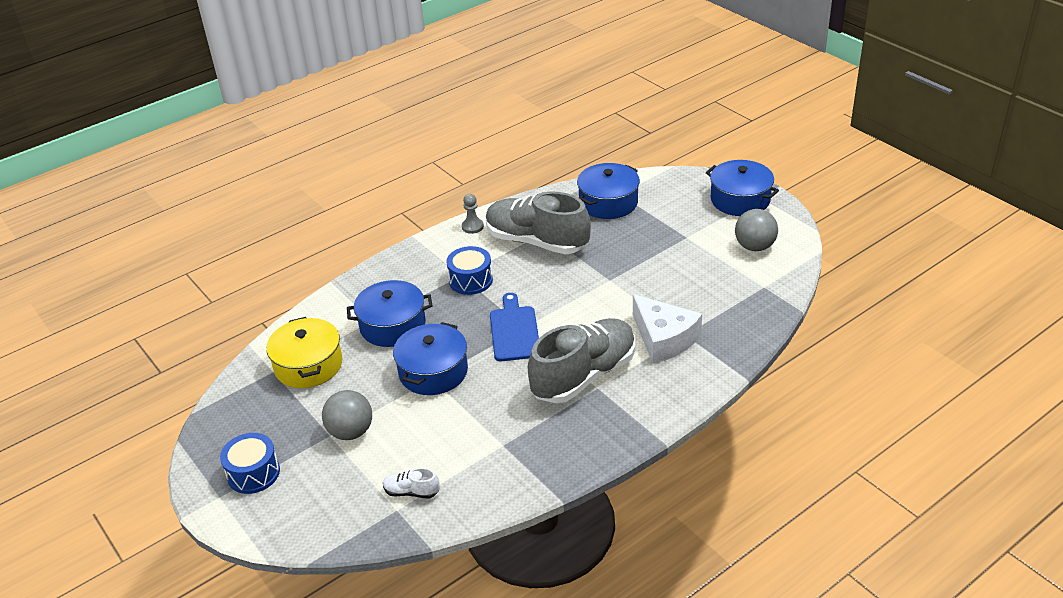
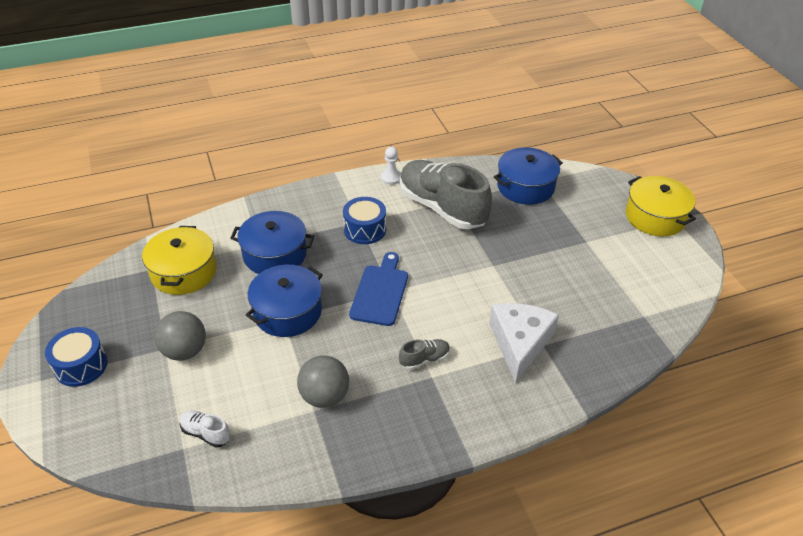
camera: 15 degrees right, 5 degrees up
(472, 227) = (391, 178): grey pawn -> white pawn
(584, 375) = (424, 359): grey shoe -> grey shoe, size x0.41
(664, 338) = (519, 343): white cheese -> white cheese turned 150 degrees counterclockwise
(740, 200) = (655, 217): blue pot -> yellow pot
(754, 246) = (651, 270): grey ball -> grey ball (324, 396)

